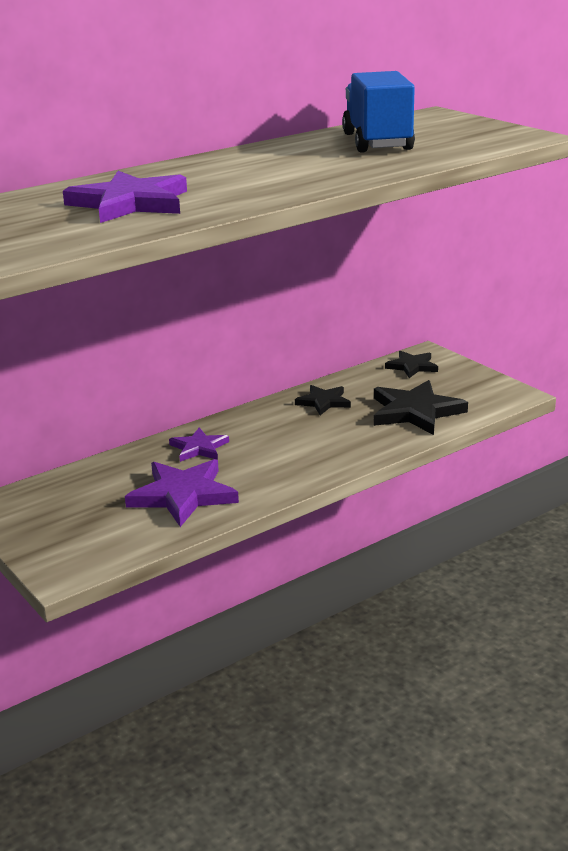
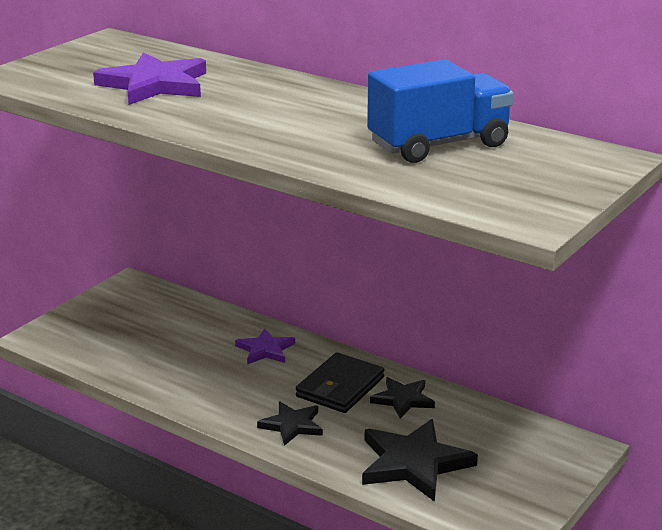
camera: 70 degrees right, 0 degrees up
(183, 495) = (174, 361): purple star -> none
(287, 423) = (340, 387): none -> black wallet
(412, 366) = (536, 443): black star -> black star (292, 425)

